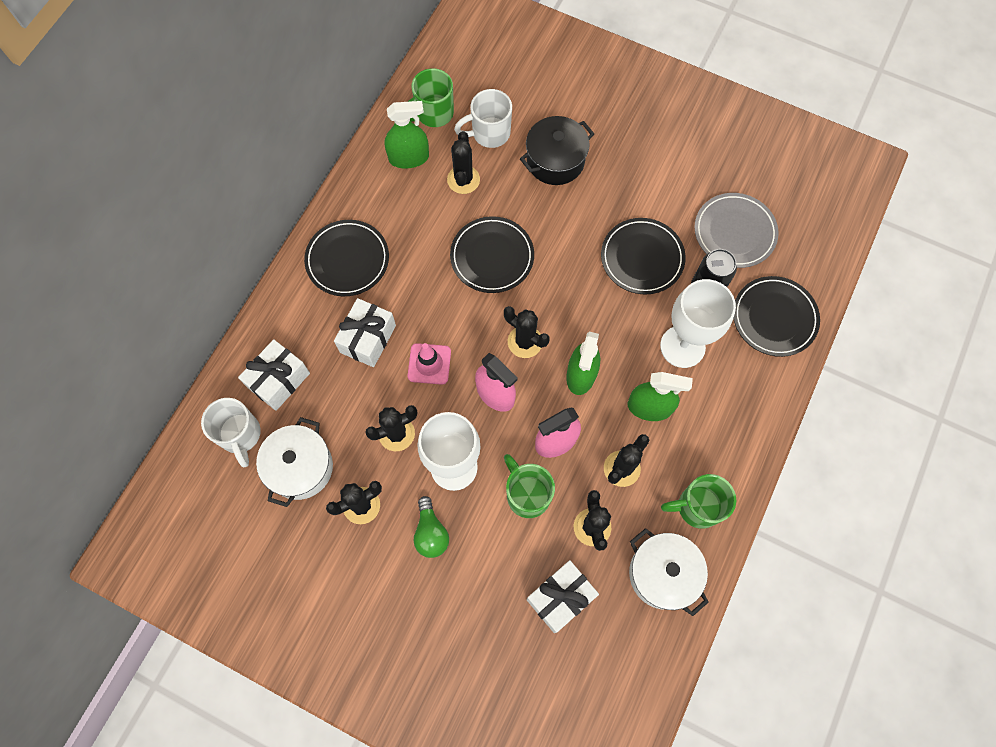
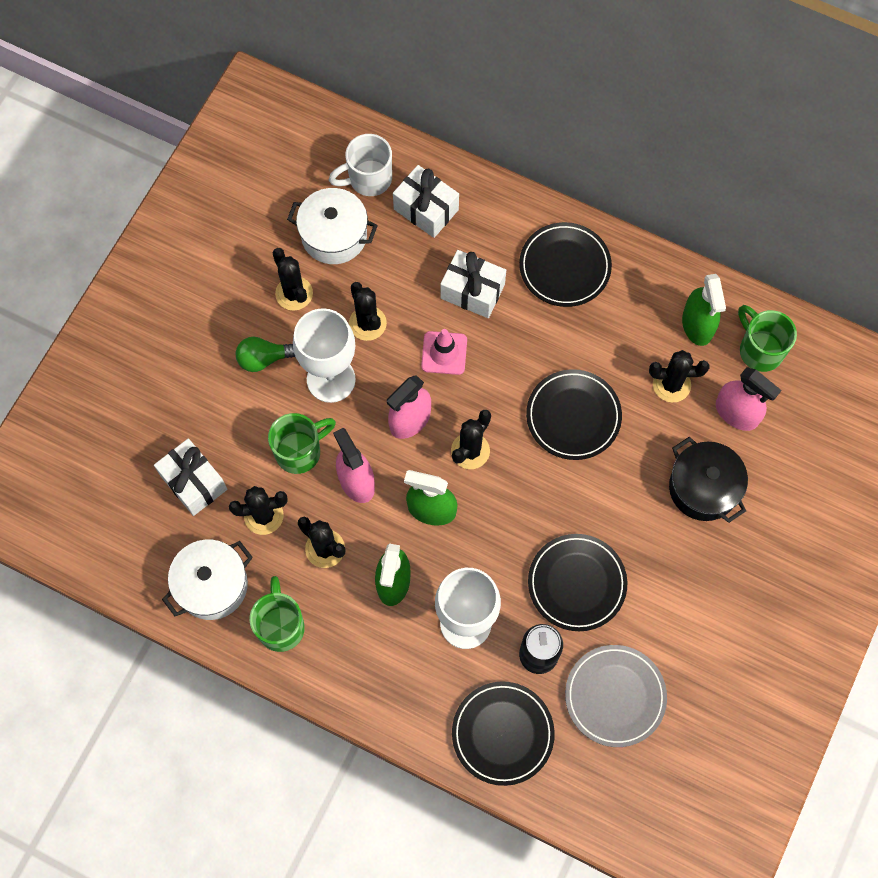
camera: 90 degrees right, 0 degrees up
(489, 133) = (736, 413): white mug -> pink spray bottle

